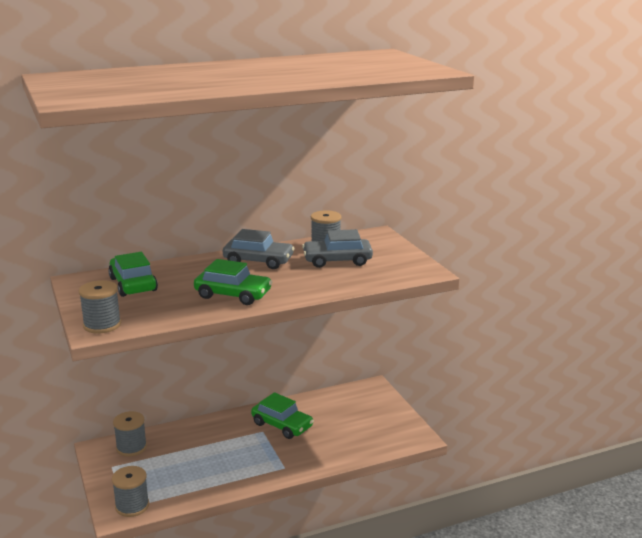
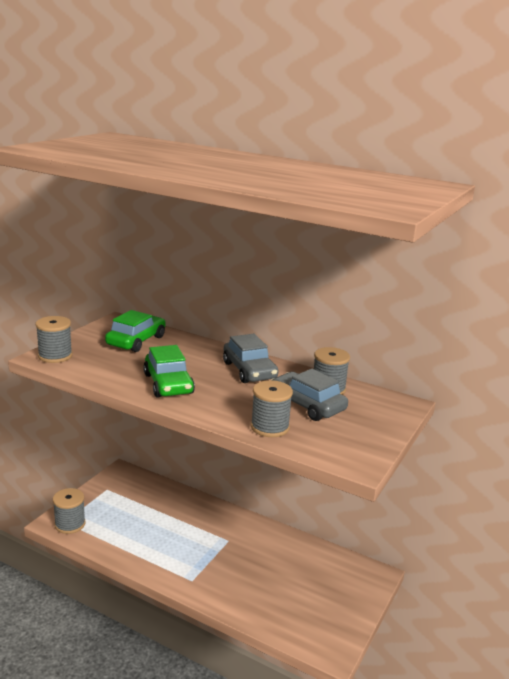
camera: 50 degrees right, 0 degrees up
(131, 447) = (137, 485): grey spool -> grey spool (270, 427)
(282, 425) = (248, 547): green car -> none

